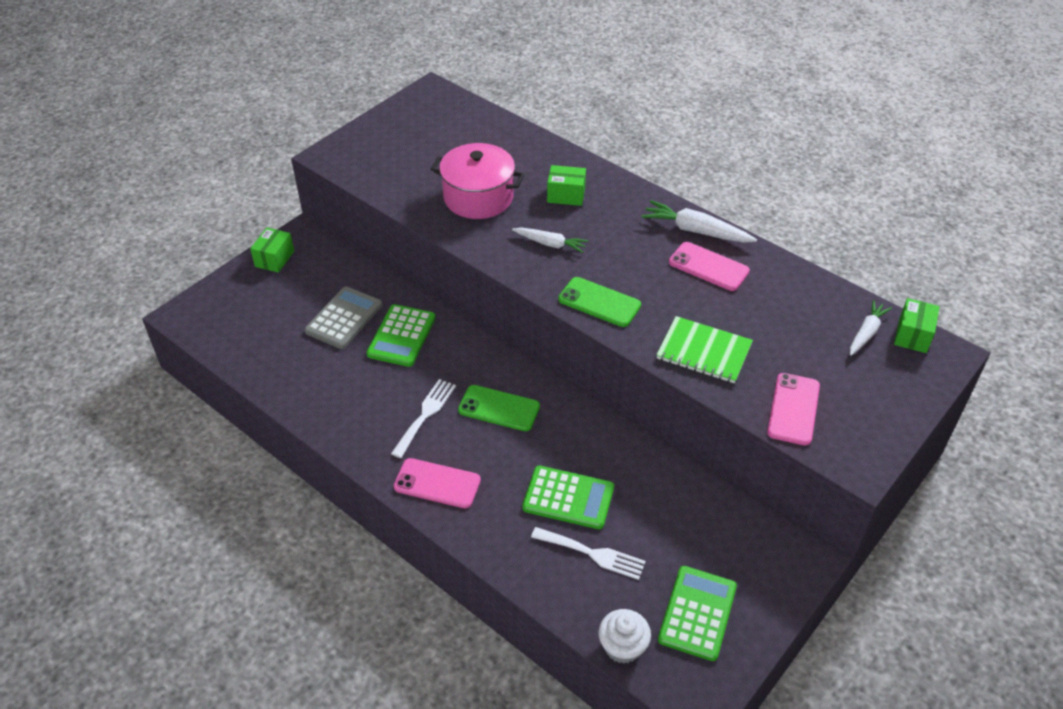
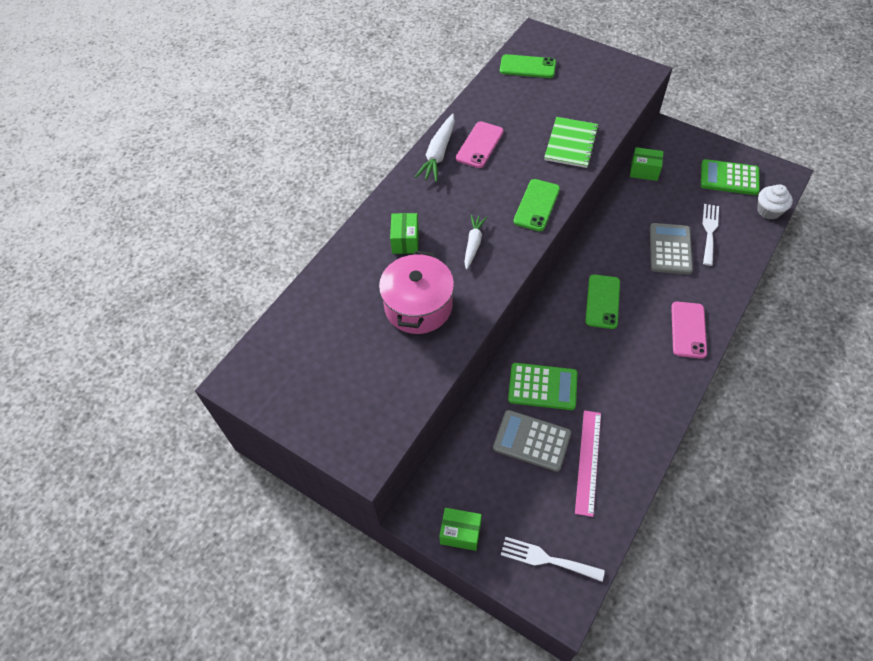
camera: 95 degrees left, 10 degrees up
(306, 356) = (588, 461): none -> pink ruler
(425, 414) = (624, 351): white fork -> white fork (546, 559)
(568, 498) = (670, 249): green calculator -> grey calculator
(793, 409) = (609, 100): pink phone -> none
(866, 333) = (527, 67): white carrot -> green phone
(912, 335) = (523, 47): green box -> green box (644, 171)

